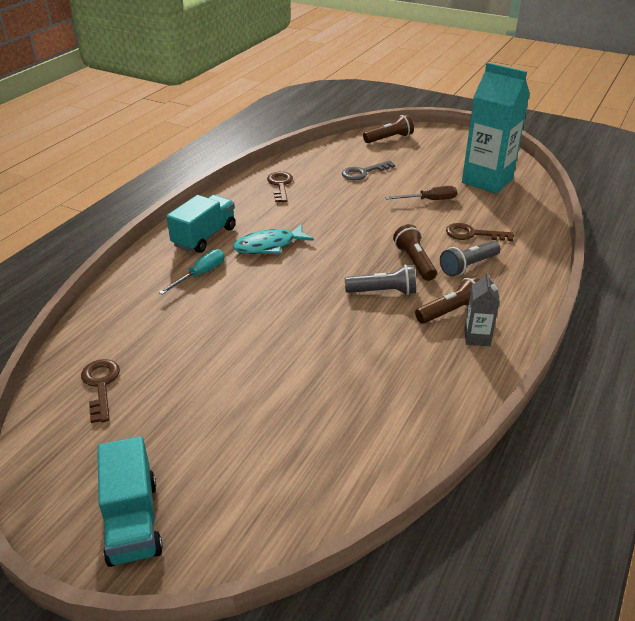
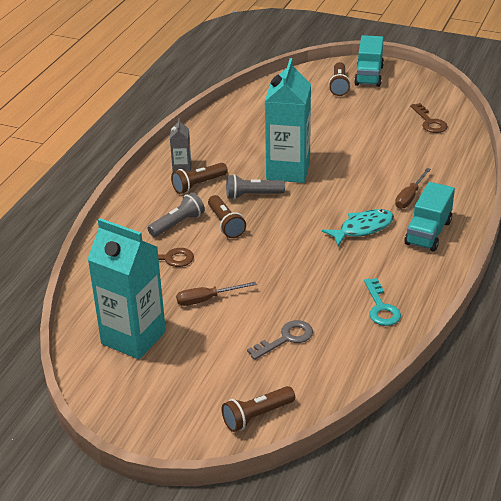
camera: 175 degrees right, 0 degrees up
(132, 521) = (369, 75): turquoise truck -> turquoise truck turned 150 degrees counterclockwise
(200, 274) = (410, 197): turquoise screwdriver -> brown screwdriver
(203, 494) = (339, 86): none -> brown flashlight
(280, 185) = (381, 307): brown key -> turquoise key
(334, 321) = (288, 170): none -> turquoise carton

